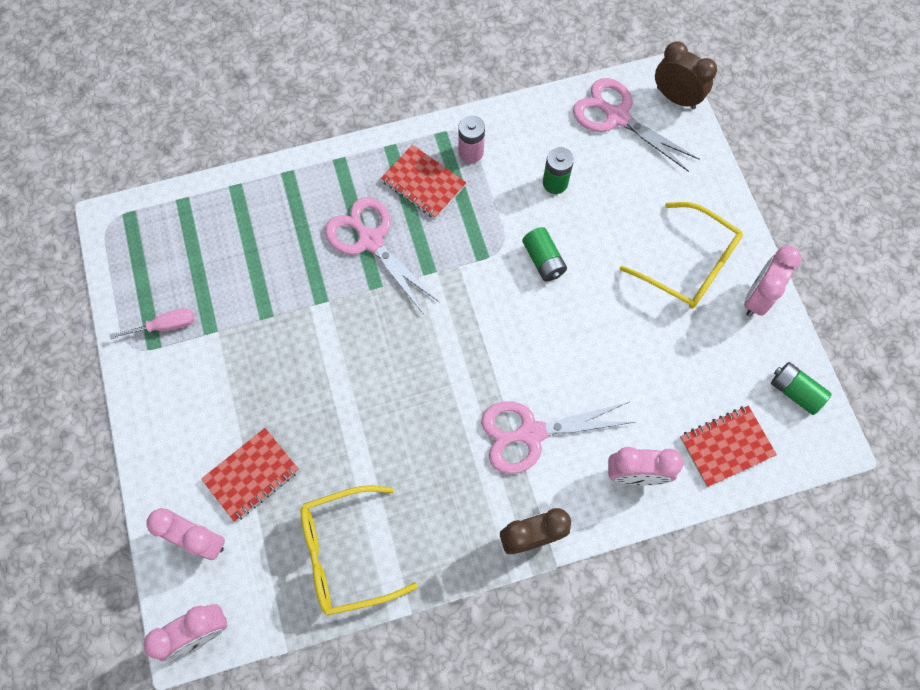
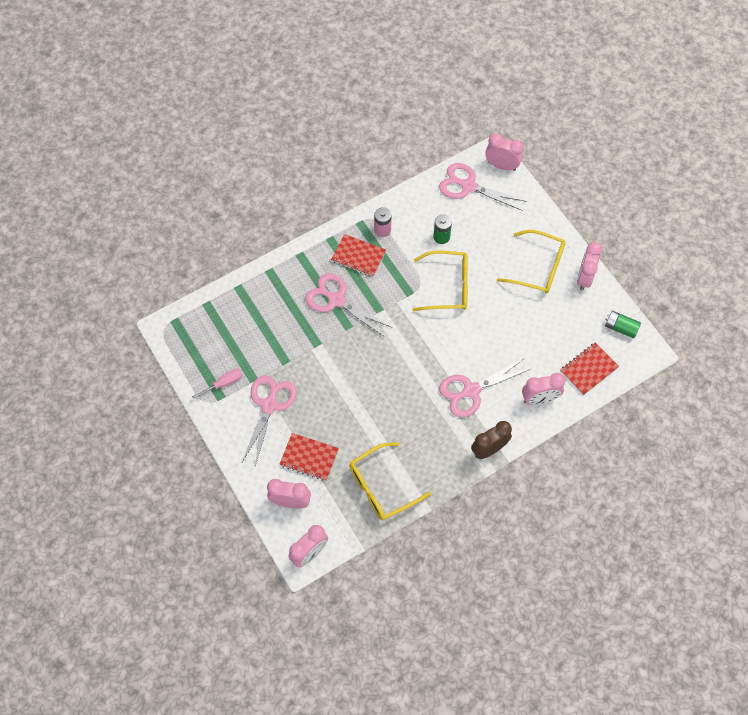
camera: 15 degrees left, 5 degrees down
(220, 376) = (269, 405): none -> pink scissors
(251, 475) = (309, 457): red notebook -> red notebook turned 75 degrees clockwise
(543, 260) = (448, 286): green battery -> yellow glasses
(675, 98) = (501, 165): brown clock -> pink clock

